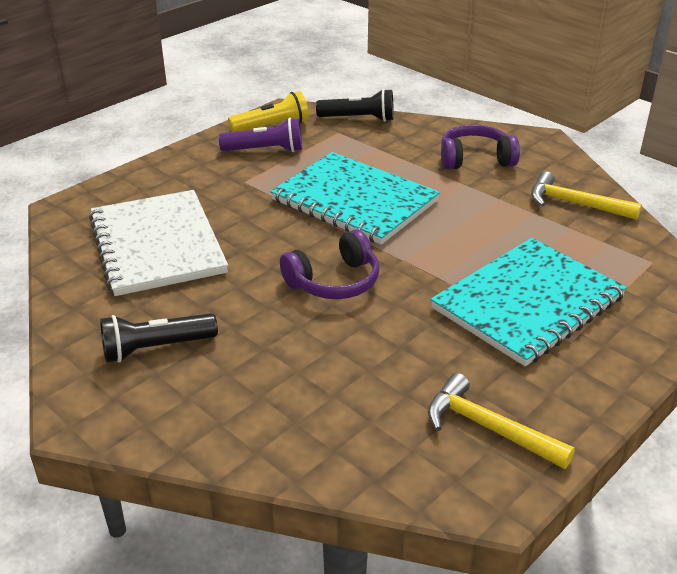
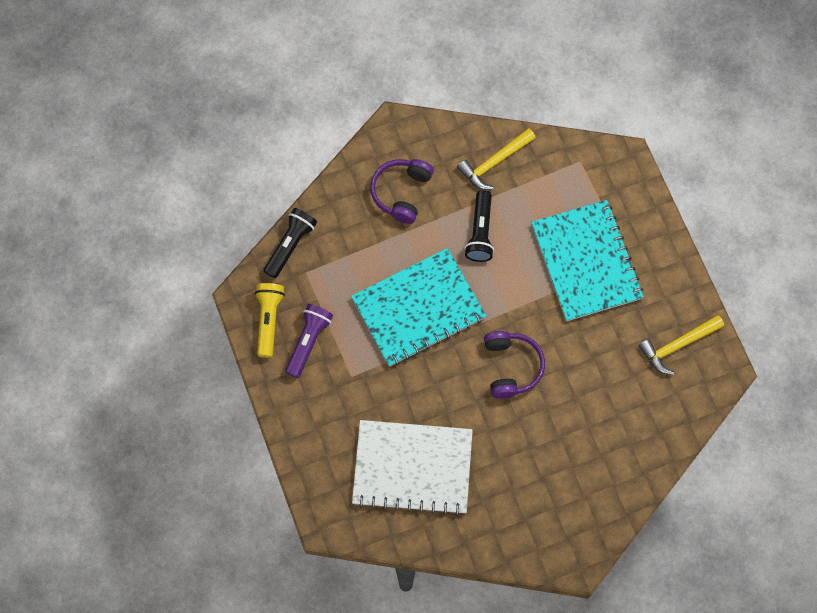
camera: 65 degrees left, 35 degrees up
(156, 348) = (531, 501): black flashlight -> black flashlight (480, 232)

